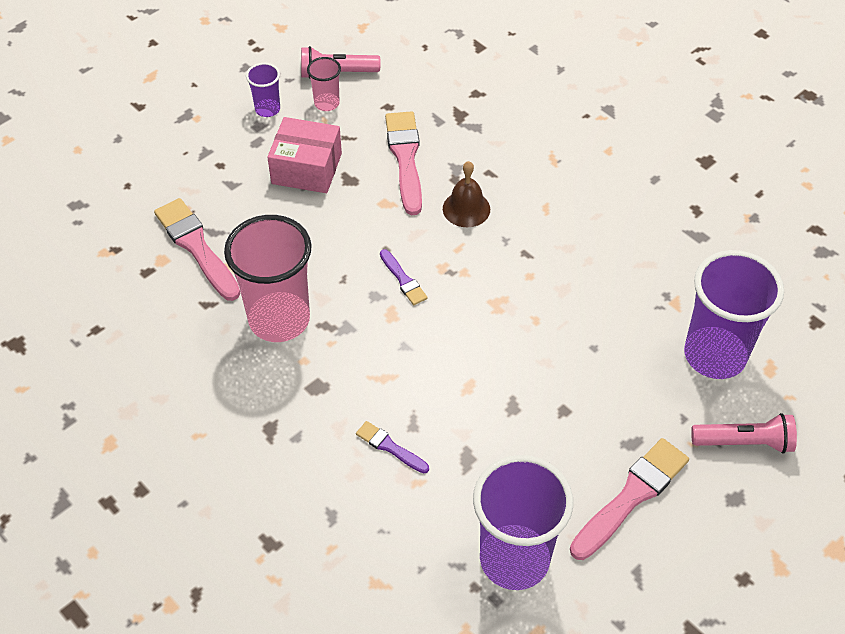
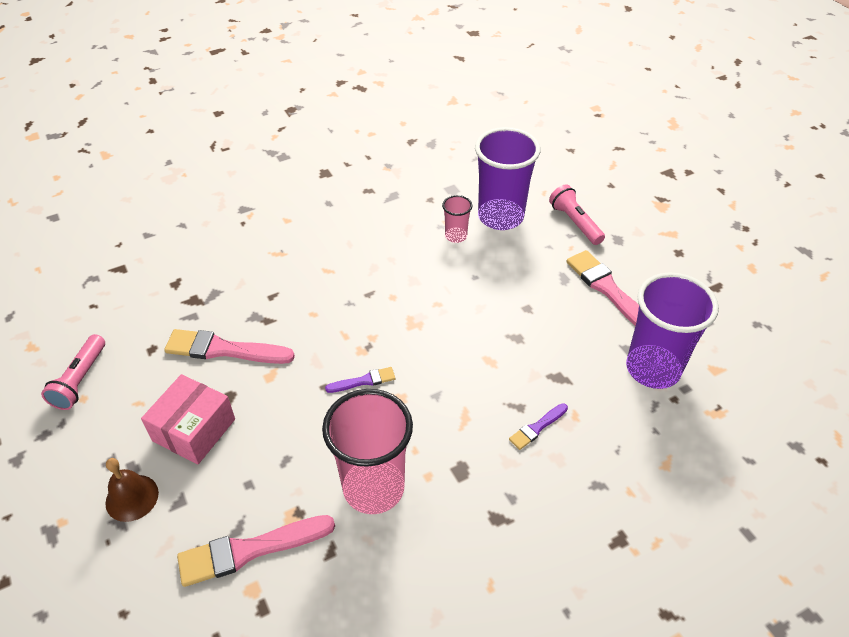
camera: 75 degrees left, 5 degrees down
(267, 109) = (92, 450): purple cup -> none
(327, 103) = (117, 396): pink cup -> pink cup (456, 236)
(466, 209) = (304, 320): brown bell -> brown bell (132, 497)
(744, 442) = (575, 223): pink flashlight -> pink flashlight turned 45 degrees counterclockwise

